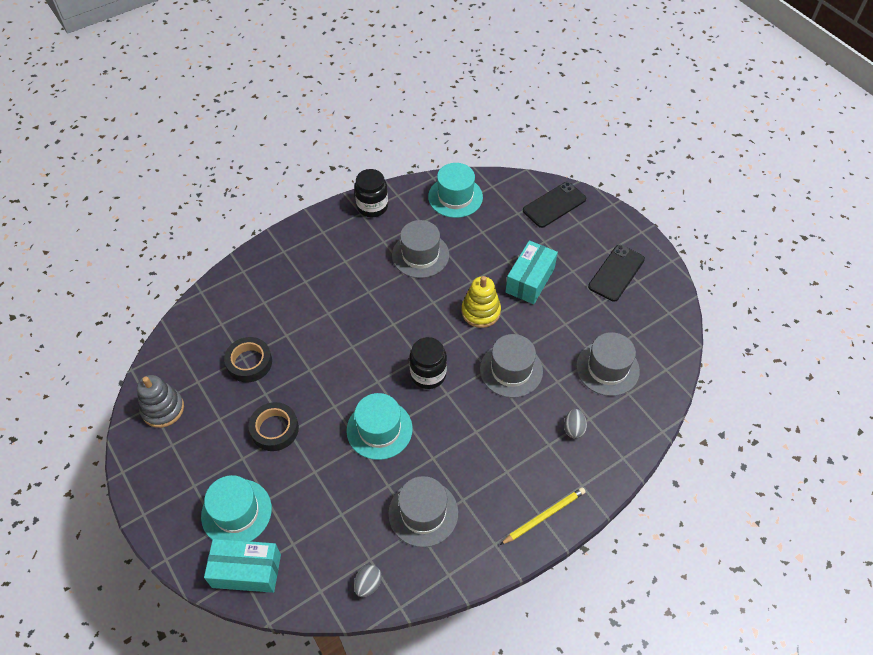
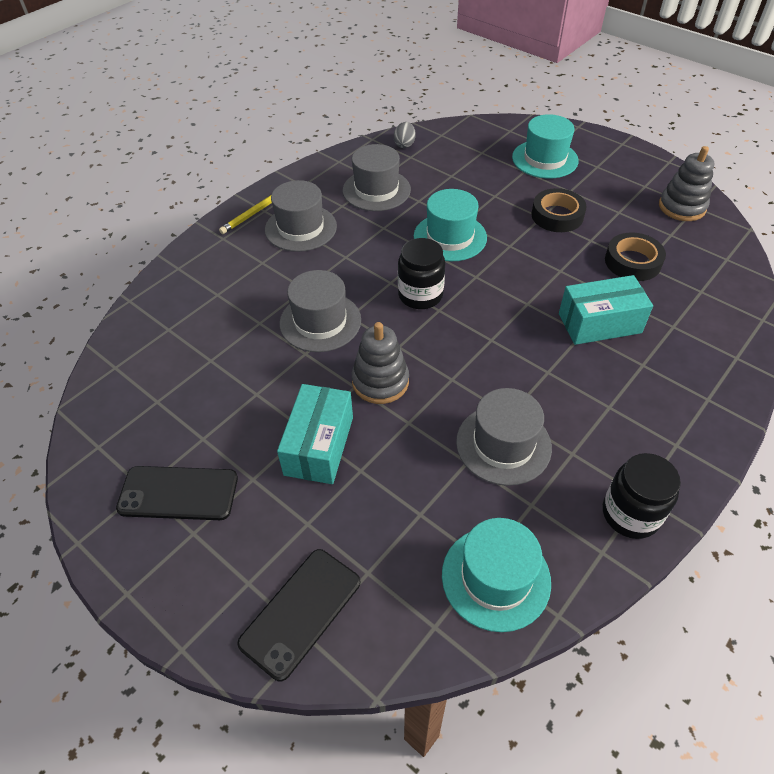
camera: 165 degrees right, 5 degrees down
(246, 571) = (508, 133): turquoise box -> turquoise box (599, 323)
(480, 311) = (380, 381): yellow stacking toy -> grey stacking toy
(573, 429) = (235, 281): grey egg -> none
(607, 368) = (195, 351): grey hat -> grey hat (300, 228)
(616, 273) = (178, 493): black phone -> black phone turned 75 degrees clockwise

